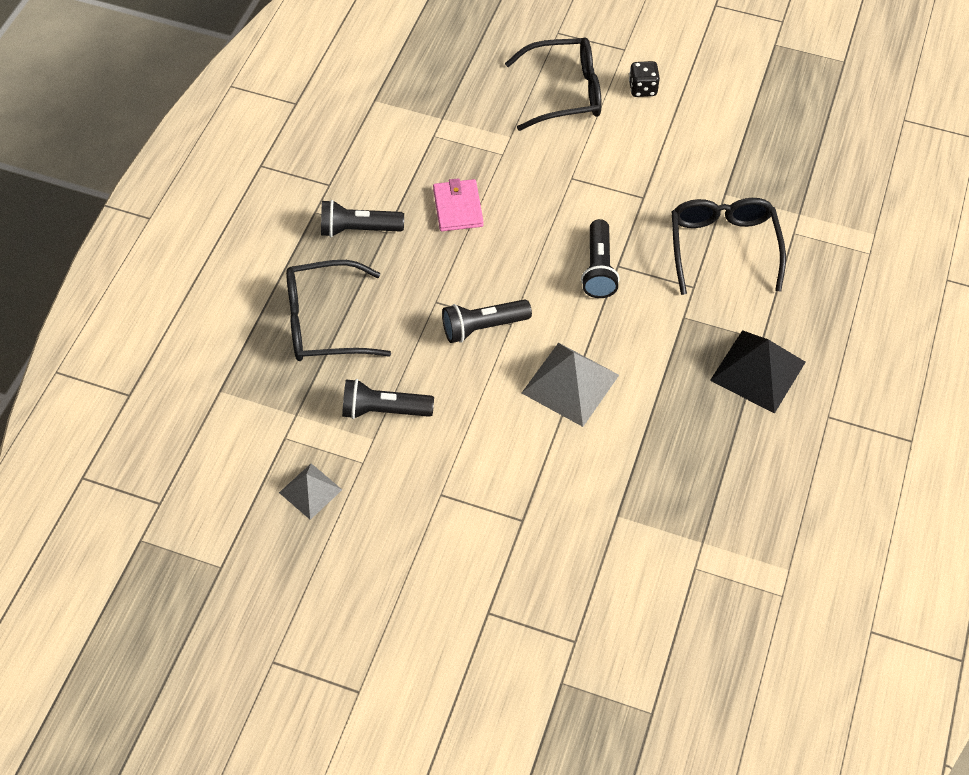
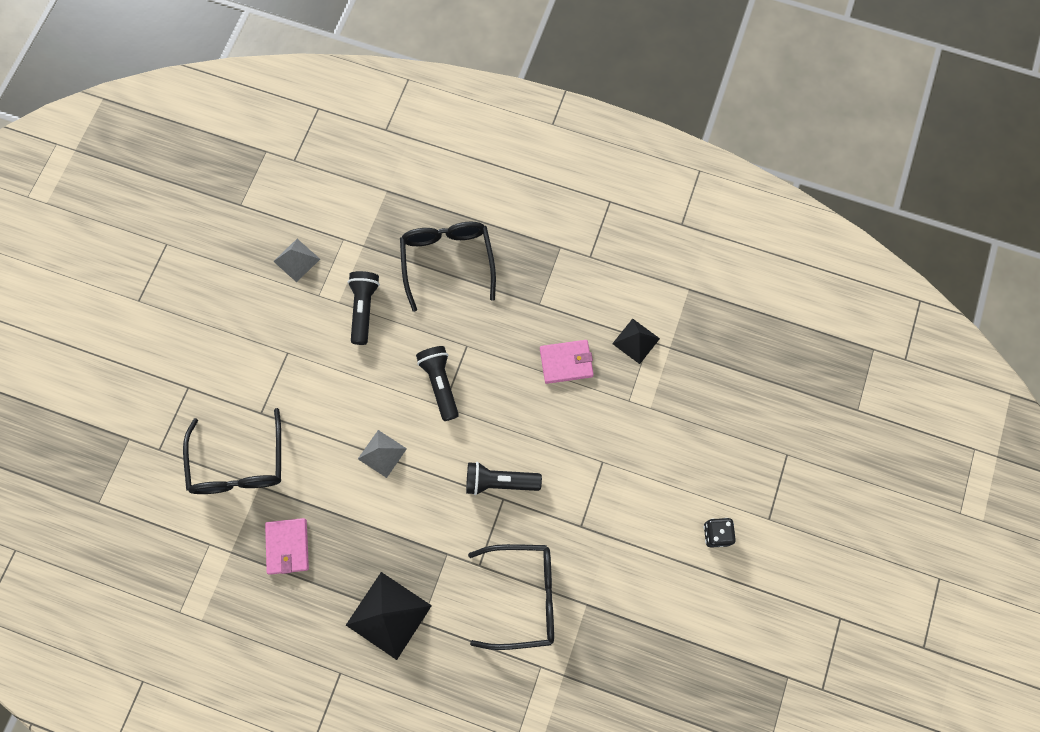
camera: 90 degrees right, 15 degrees up
(358, 229) = (542, 282): black flashlight -> none
(433, 146) = (636, 341): none -> black pyramid
(565, 93) = (707, 459): black glasses -> black glasses (239, 464)
(570, 383) = (382, 453): grey pyramid -> grey pyramid, size x0.60
(689, 478) = (287, 546): none -> pink wallet

